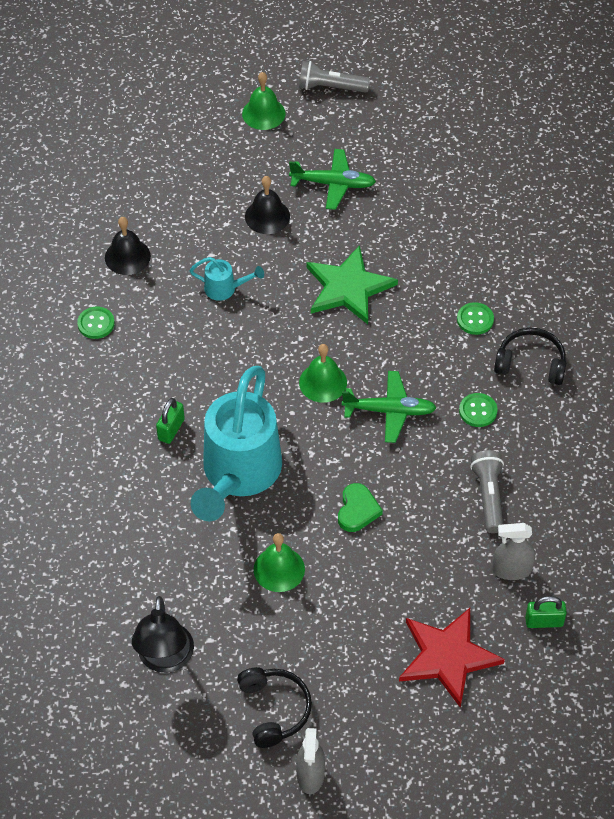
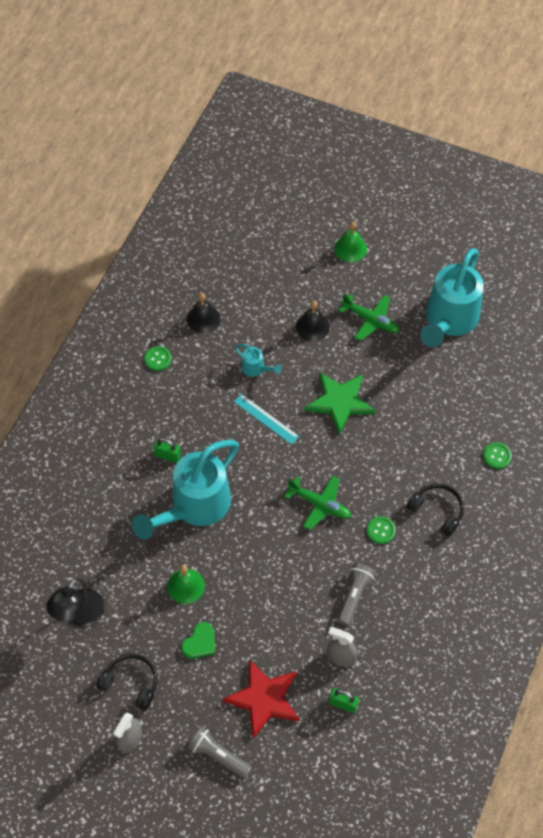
camera: 25 degrees right, 5 degrees up
(171, 429) = (167, 456): green padlock -> green padlock turned 60 degrees clockwise
(270, 340) = (266, 419): none -> turquoise ruler
(274, 709) = (131, 683): black headphones -> black headphones turned 75 degrees counterclockwise
(323, 382) = (285, 464): green bell -> none
(330, 87) = (407, 246): grey flashlight -> grey flashlight (218, 756)
(357, 510) = (260, 567): green heart -> green heart (200, 643)
(425, 151) = (449, 320): none -> turquoise watering can
(475, 319) = (415, 462): green button -> green button (497, 456)

